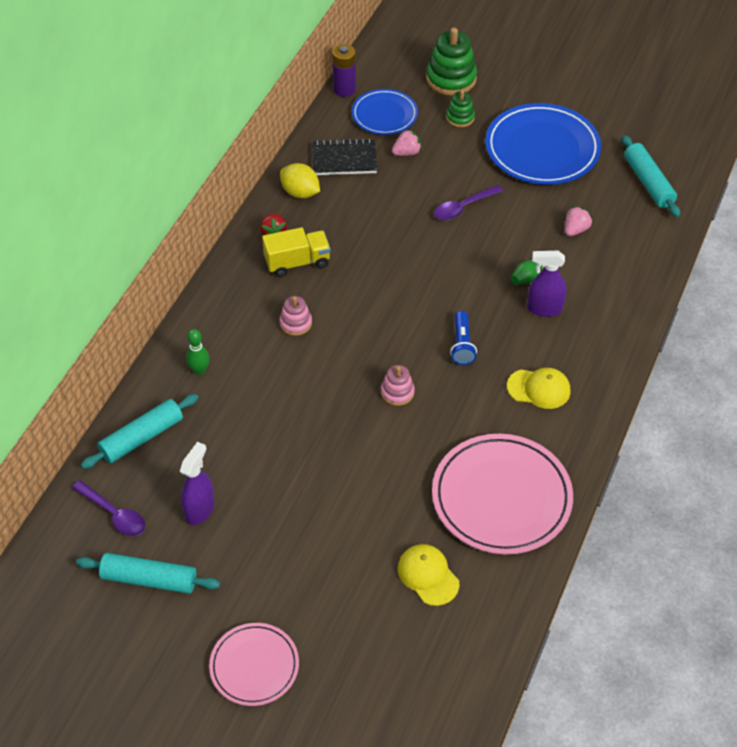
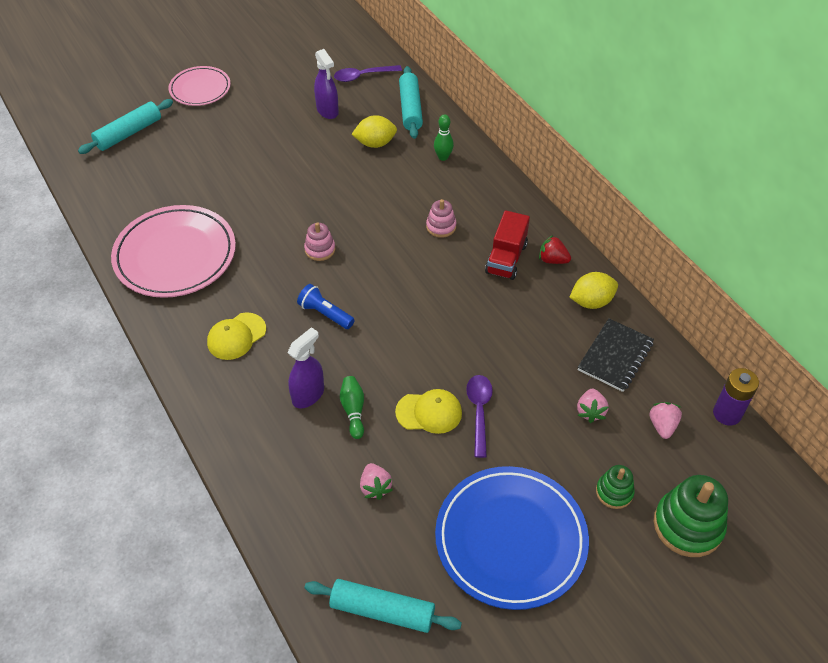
camera: 125 degrees right, 0 degrees up
(149, 579) = (302, 73): turquoise rolling pin -> turquoise rolling pin (129, 133)
(221, 436) = (375, 143): none -> yellow lemon
(297, 262) = (506, 258): yellow truck -> red truck
(384, 115) = (662, 426): blue plate -> pink strawberry
(428, 575) = (166, 186): yellow cap -> yellow cap (429, 412)

